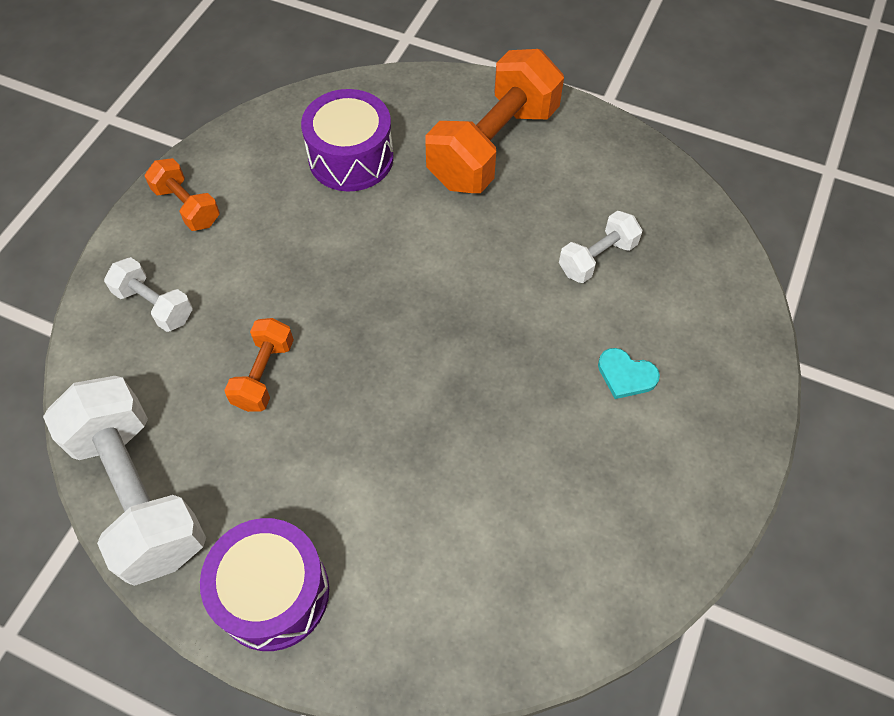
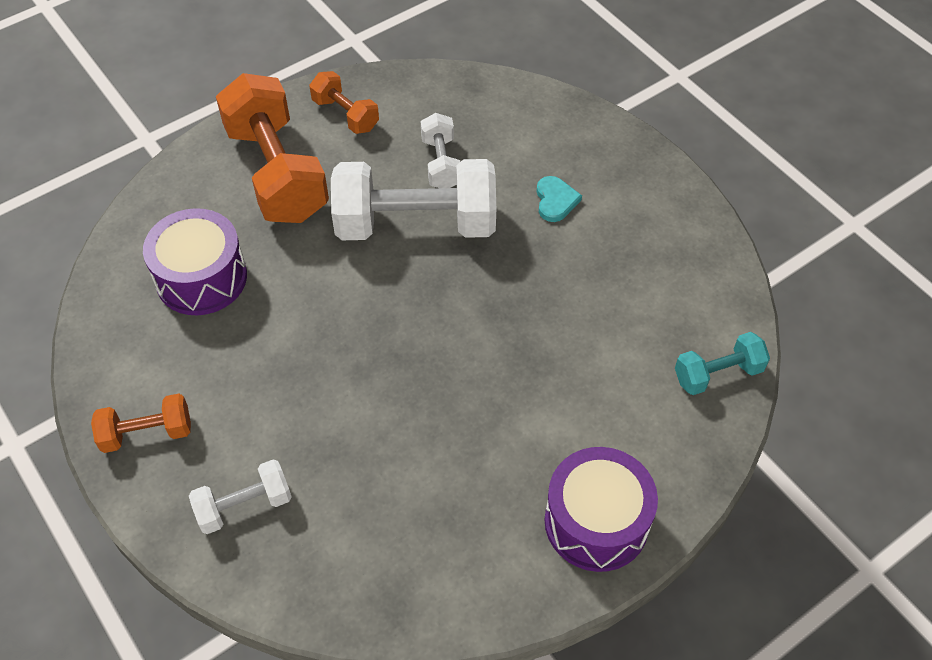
camera: 60 degrees left, 5 degrees down
(139, 493) = (440, 593): white dumbbell -> white dumbbell (416, 224)
(264, 374) = (385, 444): orange dumbbell -> orange dumbbell (345, 114)
(512, 635) = (718, 374): none -> turquoise dumbbell
(626, 375) = (555, 200): turquoise heart -> turquoise heart turned 60 degrees counterclockwise

